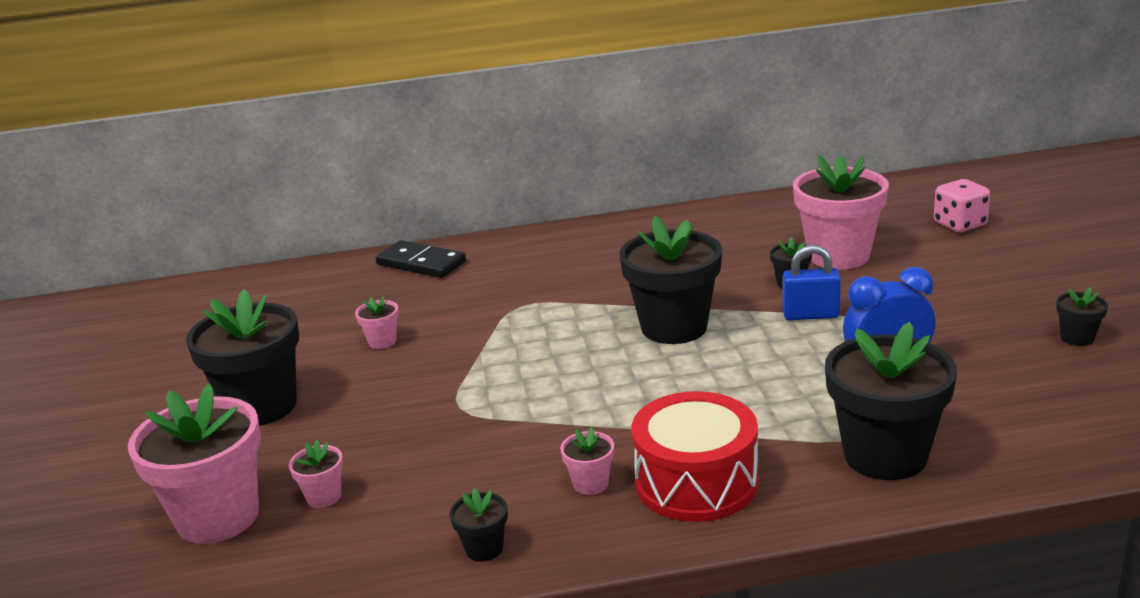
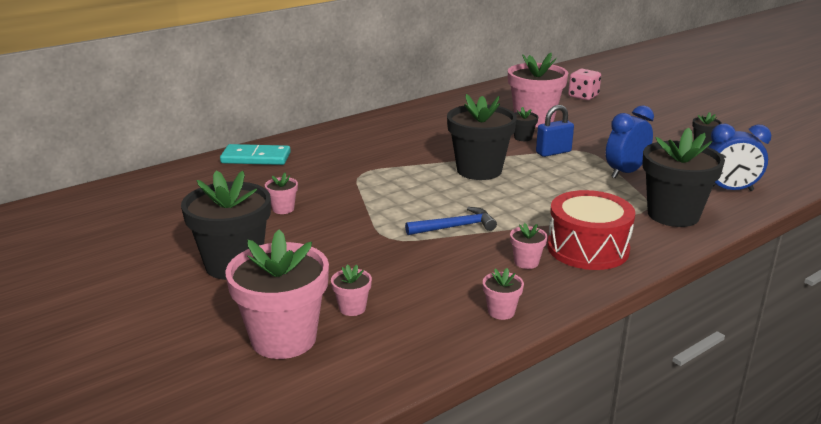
camera: 30 degrees left, 0 degrees up
(421, 263) = (256, 158): black domino -> turquoise domino
(484, 548) = (501, 311): black flower pot -> pink flower pot
(554, 409) = (455, 227): none -> blue hammer
(1031, 430) = (729, 190): none -> blue clock

